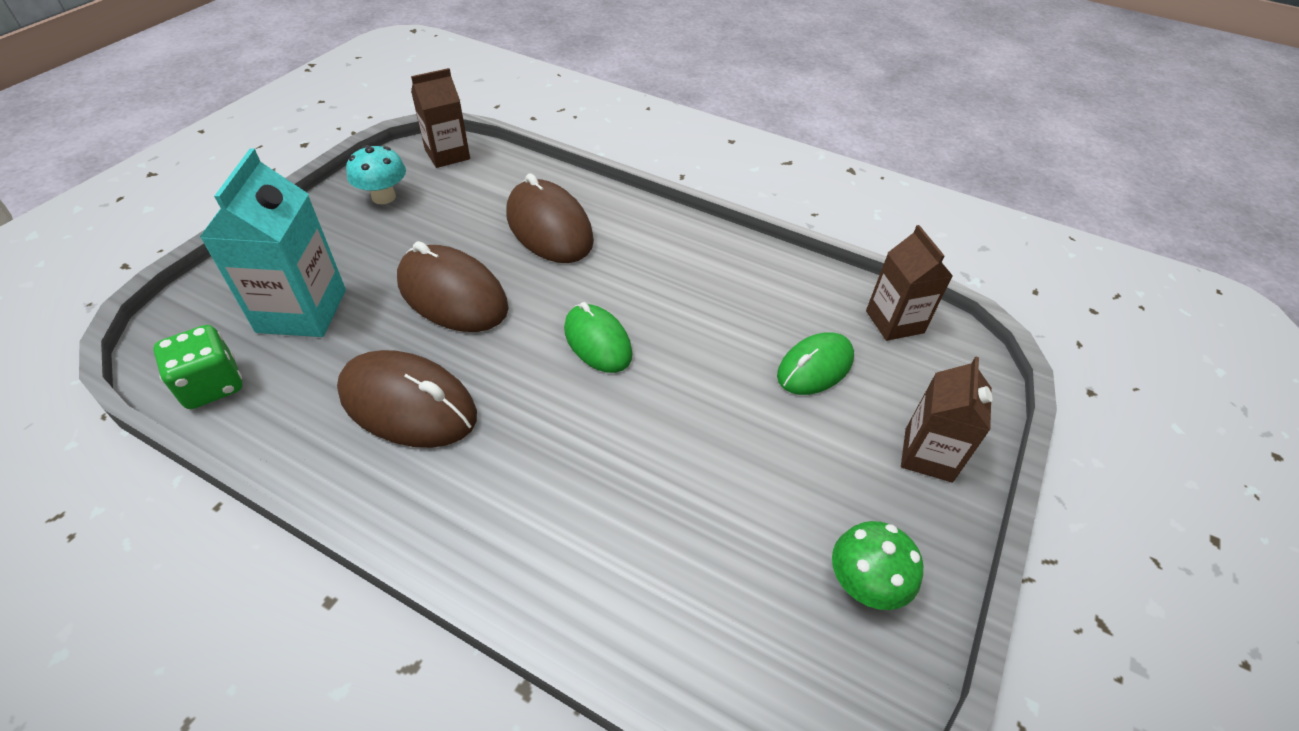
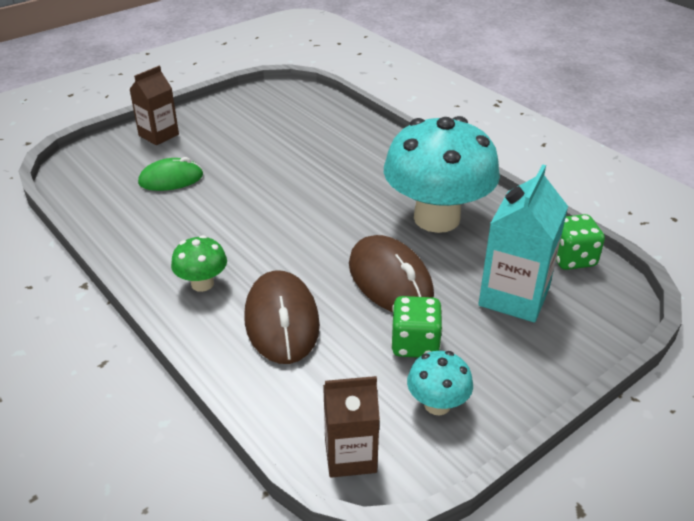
camera: 155 degrees left, 10 degrees down
(408, 404) = (436, 218): brown mouse -> turquoise mushroom
(411, 237) = (415, 344): none -> green dice
(597, 341) = (297, 223): green mouse -> none
(864, 584) = (242, 110): green mushroom -> green mushroom (202, 284)
(894, 322) = (89, 189): brown carton -> none

